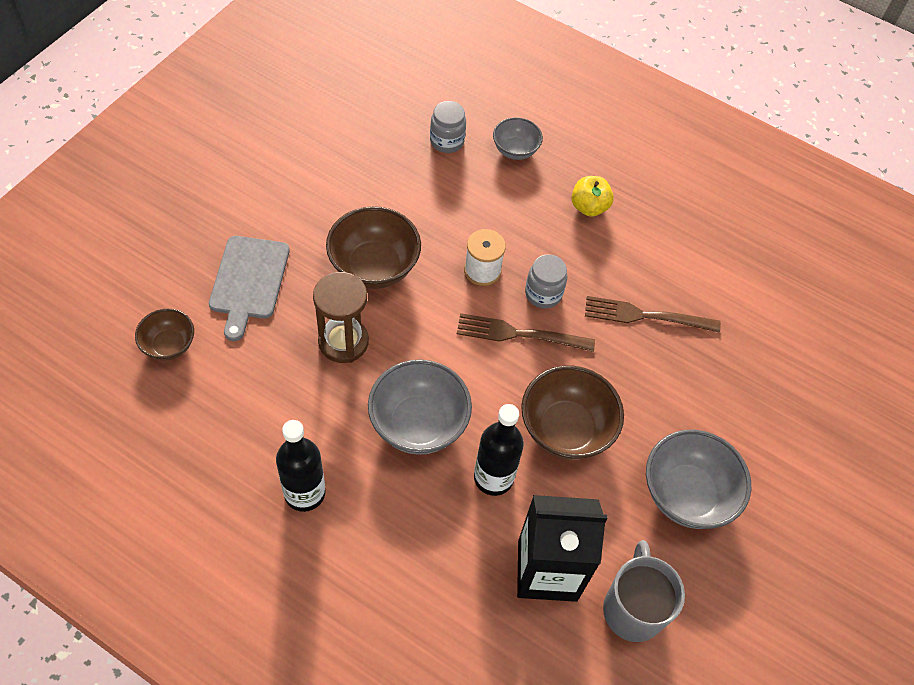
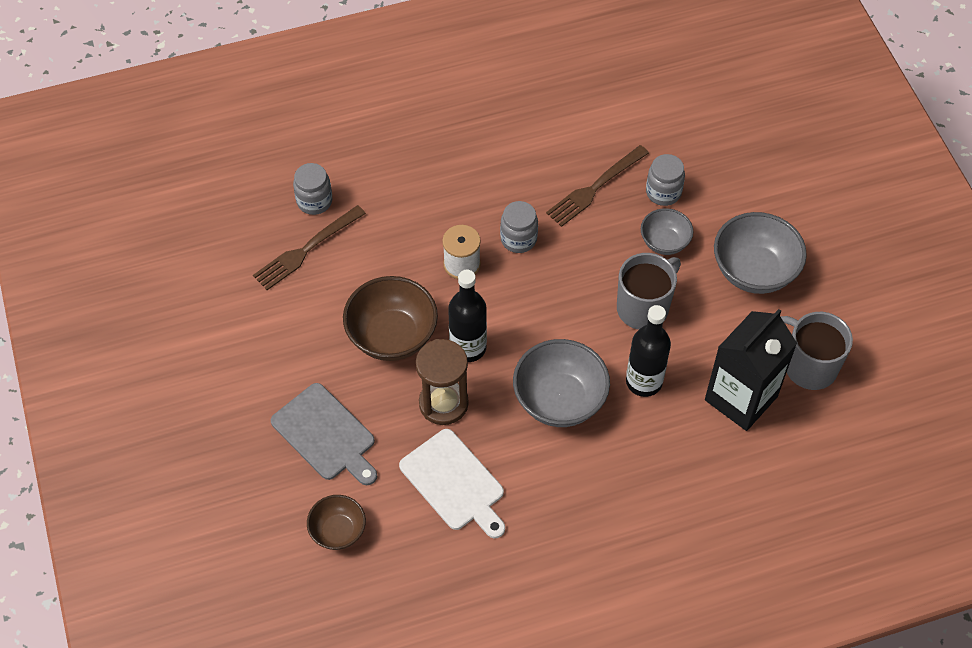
camera: 45 degrees left, 0 degrees up
(276, 397) = (454, 483): none -> white cutting board
(305, 493) = (554, 515): black bottle -> black bottle (468, 347)
(515, 150) = (368, 161): grey bowl -> grey bowl (664, 242)
(518, 334) = (539, 281): brown fork -> brown fork (305, 250)
(566, 429) = (643, 308): brown bowl -> grey mug
(589, 207) = (468, 152): yellow apple -> none
(693, 369) = (663, 192): none -> grey jar

